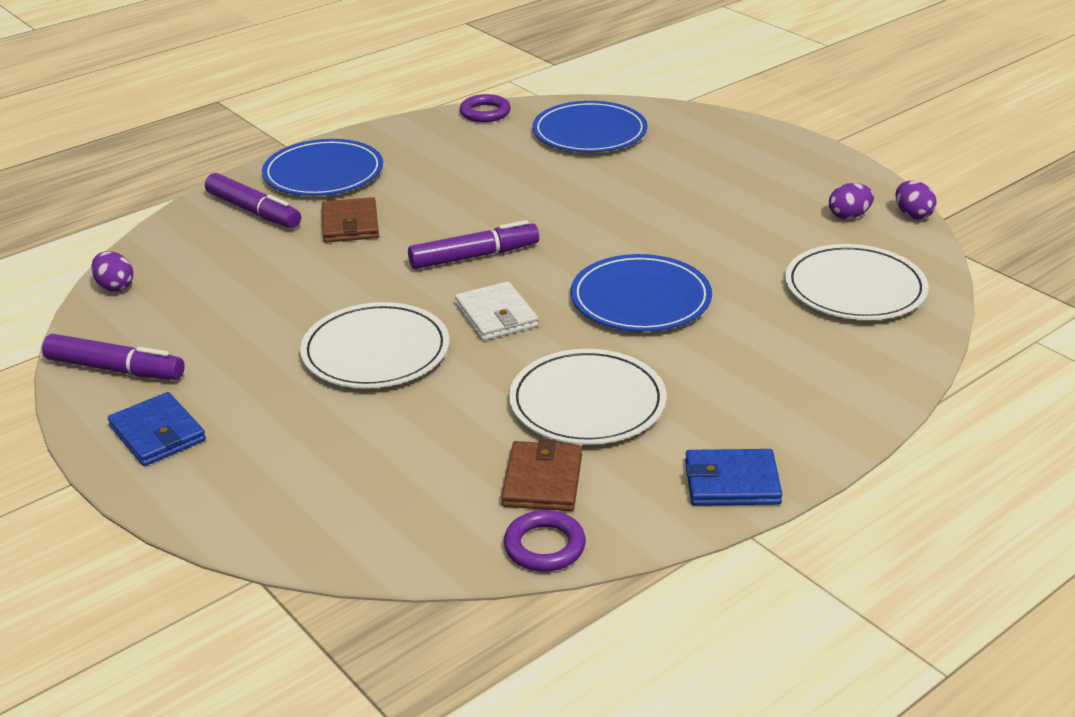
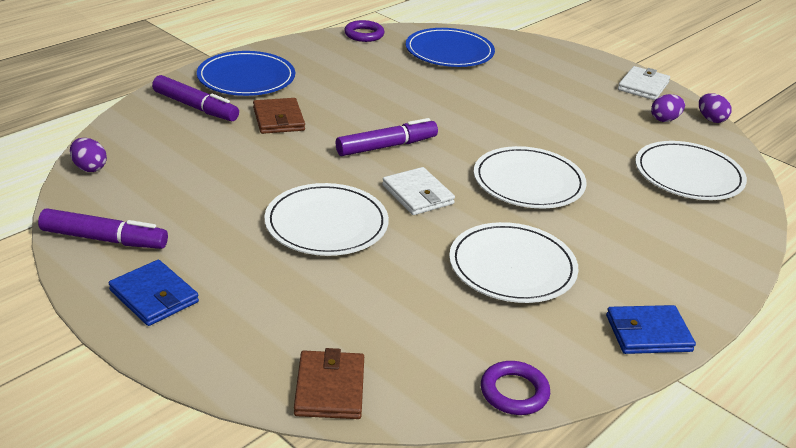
camera: 10 degrees left, 0 degrees up
(542, 480) = (495, 334): brown wallet -> brown wallet (330, 388)
(640, 299) = (528, 182): blue plate -> white plate
(835, 172) = (643, 86): none -> white wallet

